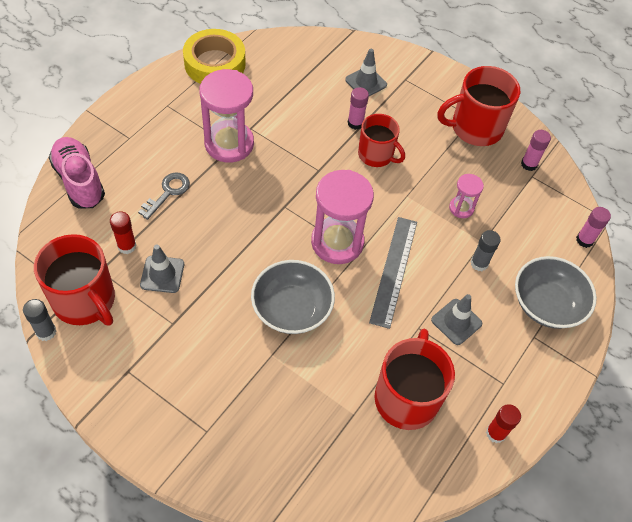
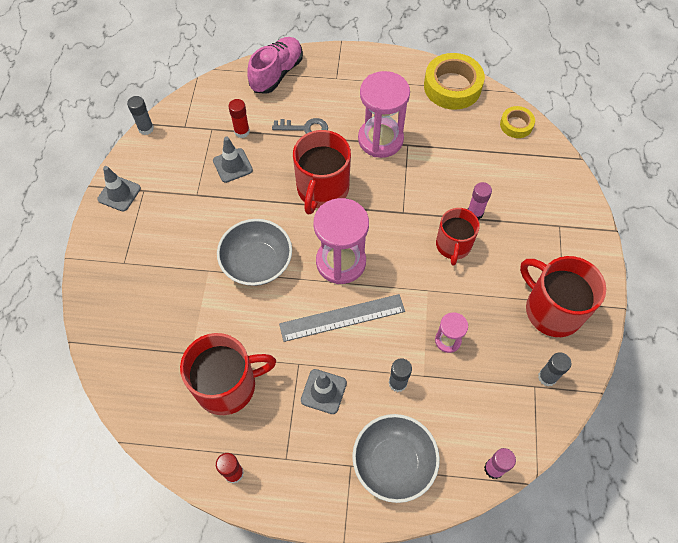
camera: 65 degrees right, 5 degrees up
(85, 300) = (182, 135): red mug -> red mug (322, 189)
(290, 47) = (516, 125): none -> yellow tape
(366, 82) = (528, 198): grey traffic cone -> grey traffic cone (119, 194)
(529, 164) = (547, 377): pink glue stick -> grey glue stick

